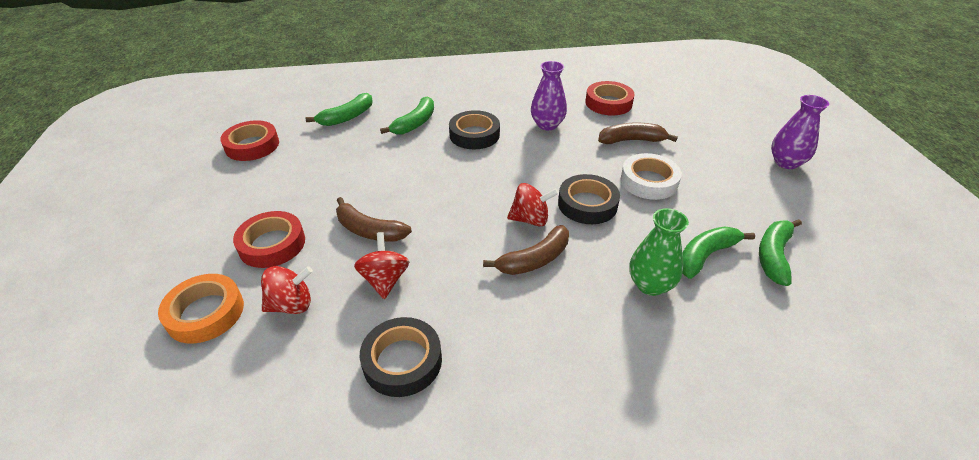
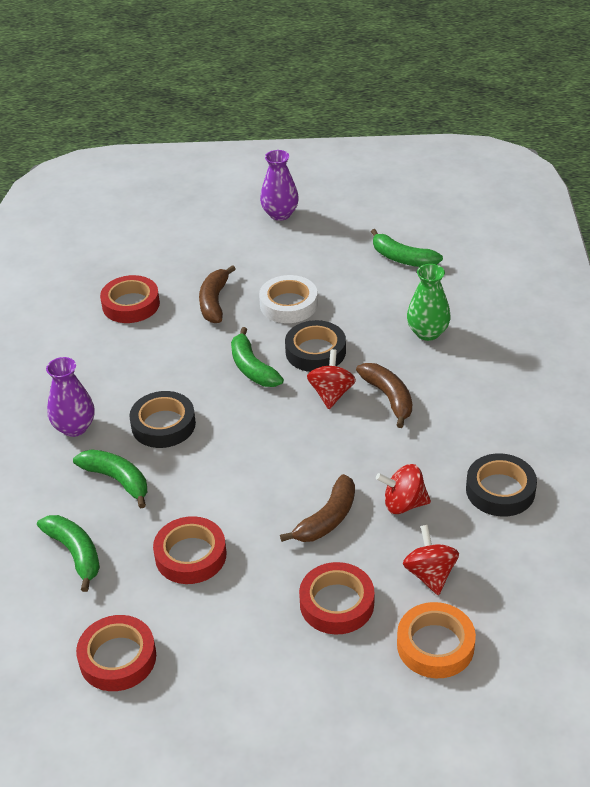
camera: 80 degrees left, 0 degrees up
(338, 163) = (190, 555): none -> red tape
(547, 125) = (161, 360): purple vase -> purple vase (74, 427)
(705, 256) = (397, 294): green banana -> green banana (252, 368)

